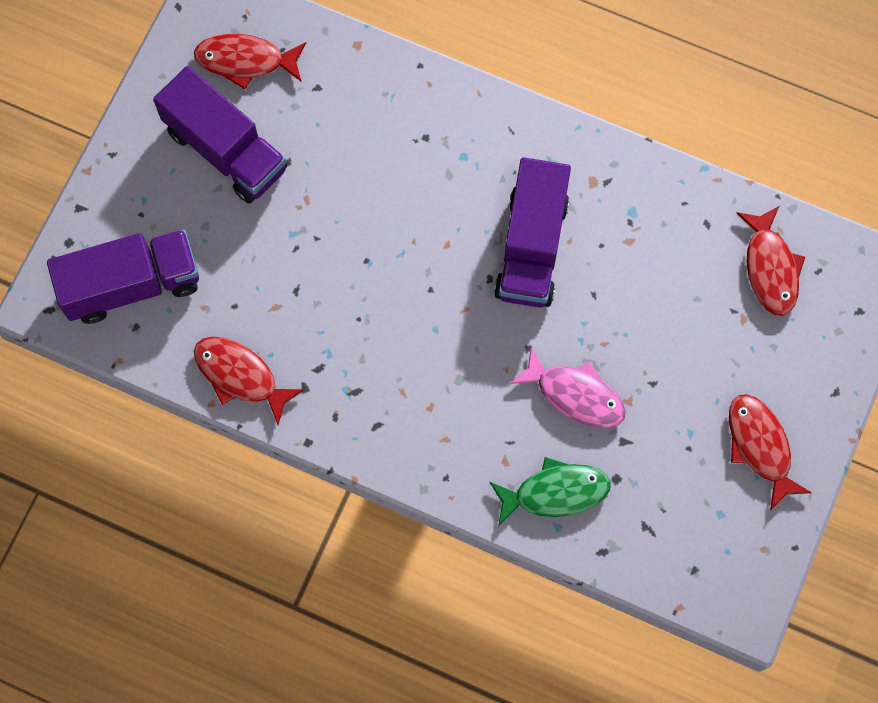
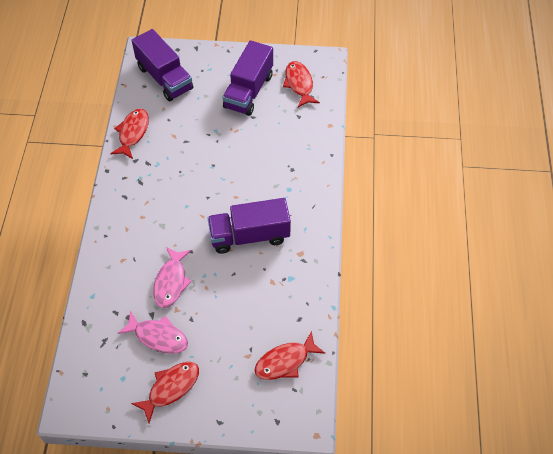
camera: 70 degrees right, 15 degrees down
(555, 492) = (111, 289): green fish -> none
(667, 441) = (158, 336): none -> pink fish

